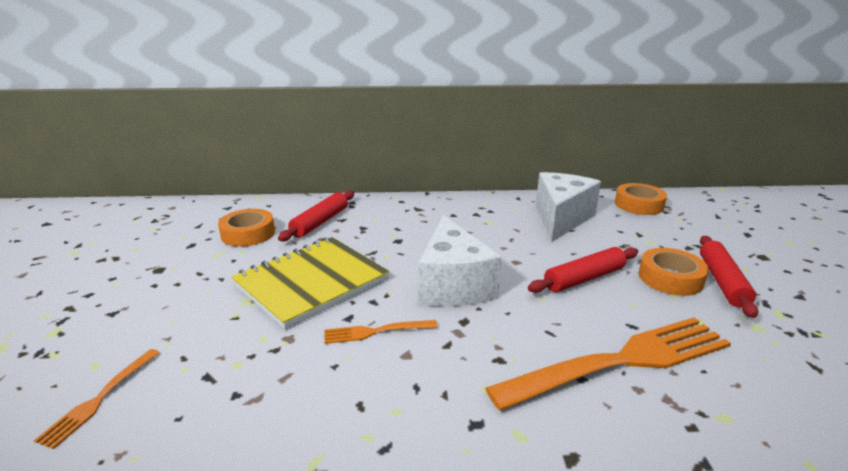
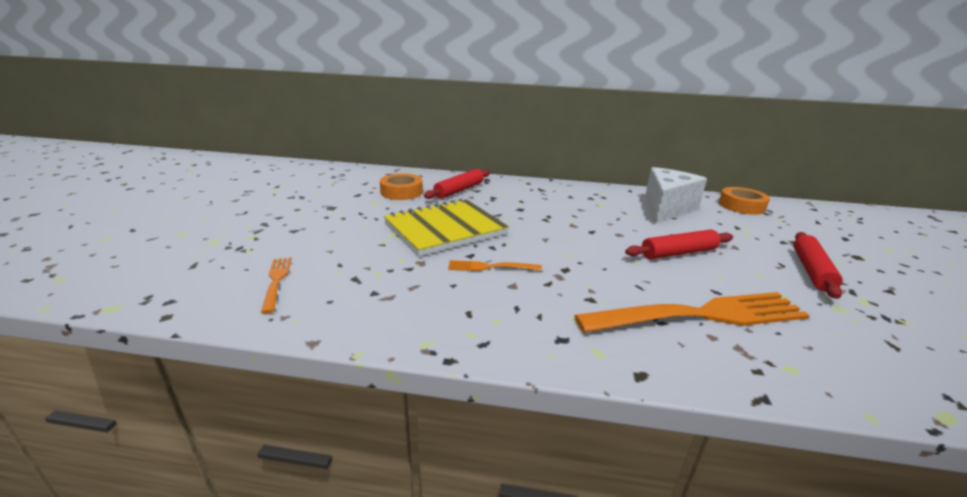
camera: 10 degrees right, 0 degrees up
(100, 398) = (276, 281): orange fork -> orange fork turned 135 degrees clockwise
(453, 285) = (561, 244): white cheese -> none
(670, 278) = (760, 262): orange tape -> none

